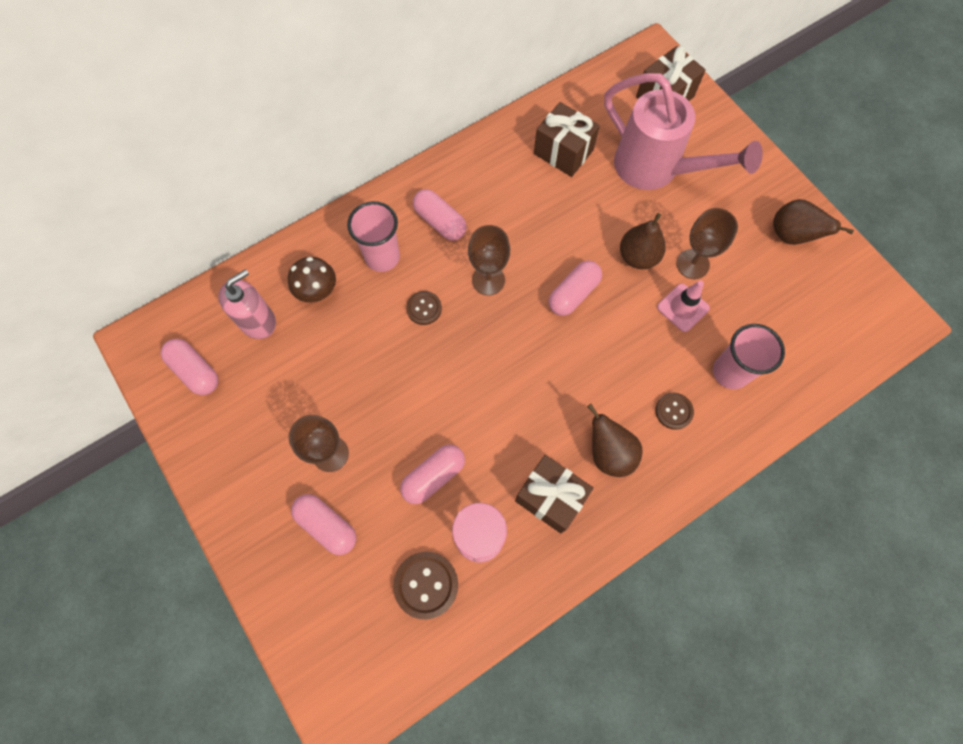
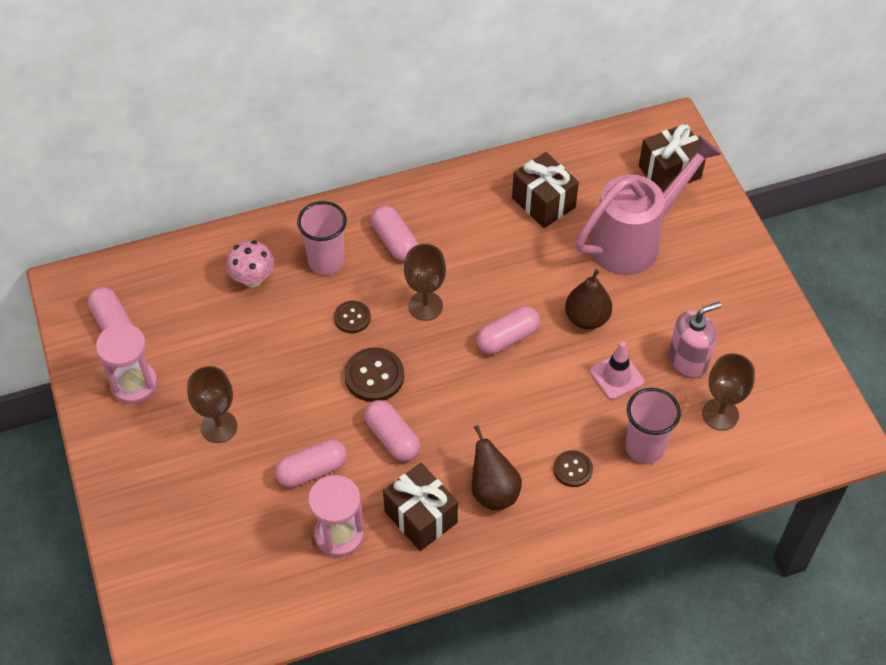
camera: 15 degrees right, 15 degrees down
(234, 430) = (134, 384): none -> pink hourglass
(258, 321) = (186, 293): pink soap dispenser -> pink soap dispenser (688, 361)
(318, 291) = (253, 279): brown mushroom -> pink mushroom
(327, 525) = (195, 488): pink capsule -> pink capsule (392, 438)
(426, 585) = (273, 563): brown button -> brown button (374, 376)
(656, 170) = (635, 240): pink watering can -> pink watering can turned 90 degrees counterclockwise
(692, 264) = (641, 338): brown goblet -> brown goblet (720, 414)
(791, 235) = (757, 334): brown pear -> none

